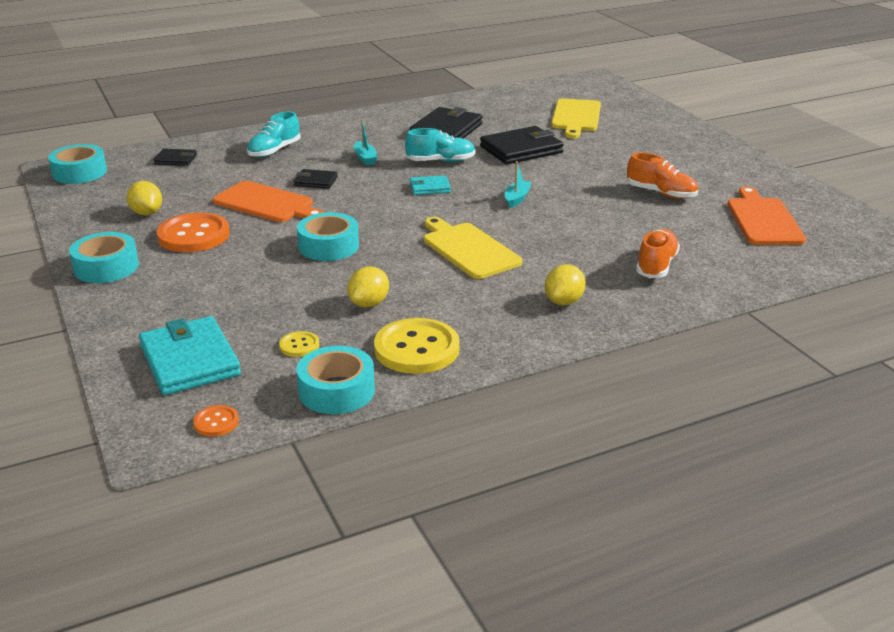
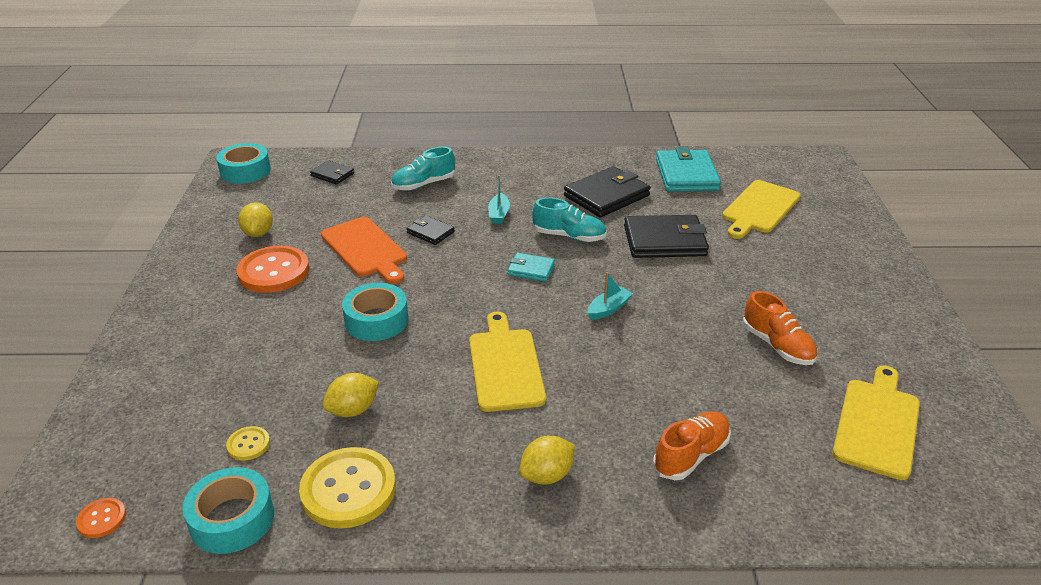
camera: 25 degrees right, 5 degrees up
(106, 267) = (175, 289): turquoise tape -> none
(189, 360) = (145, 429): turquoise wallet -> turquoise wallet (686, 175)
(763, 220) = (877, 424): orange cutting board -> yellow cutting board

